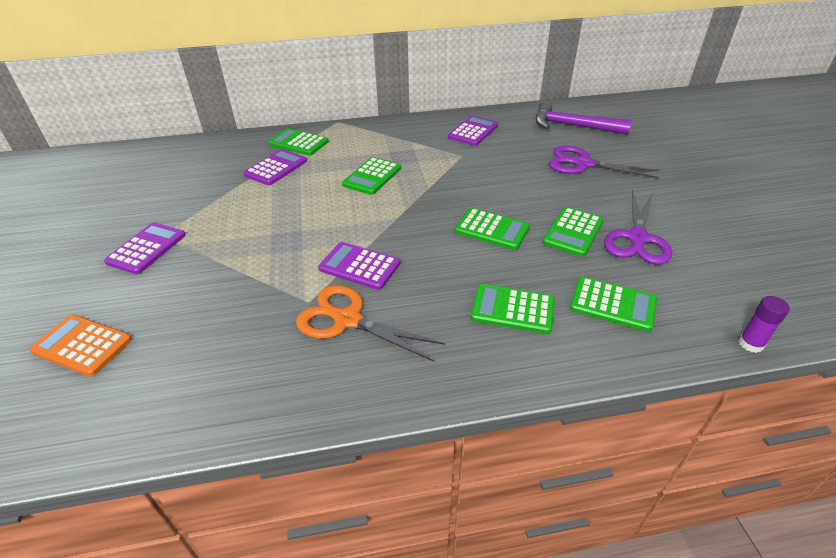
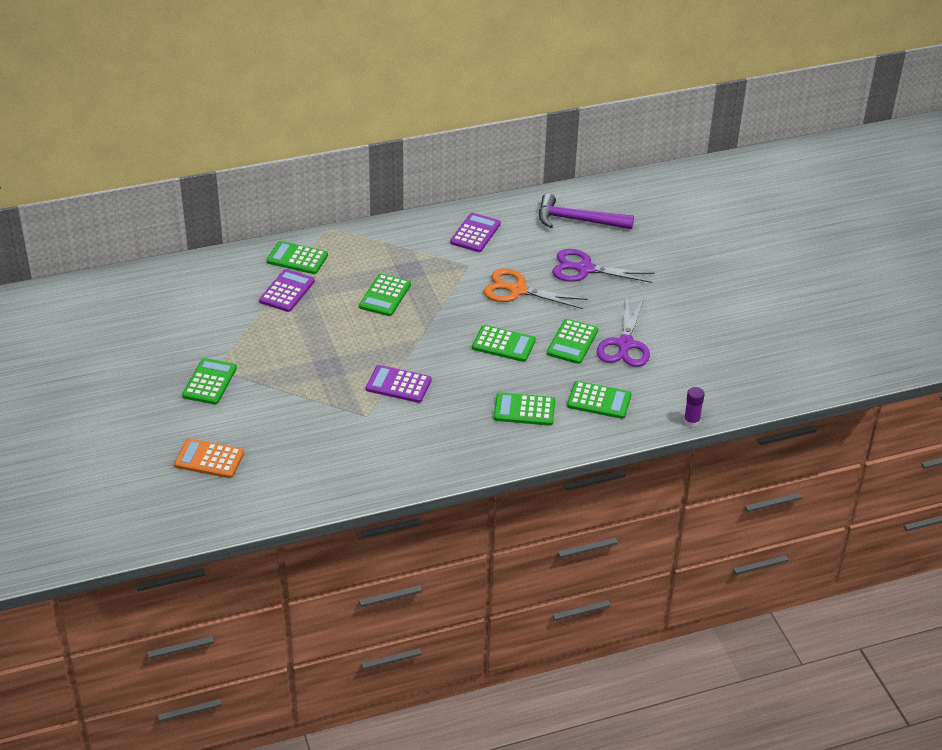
camera: 10 degrees left, 0 degrees up
(147, 248) = (210, 382): purple calculator -> green calculator
(346, 320) = (400, 427): orange scissors -> orange scissors (517, 290)

